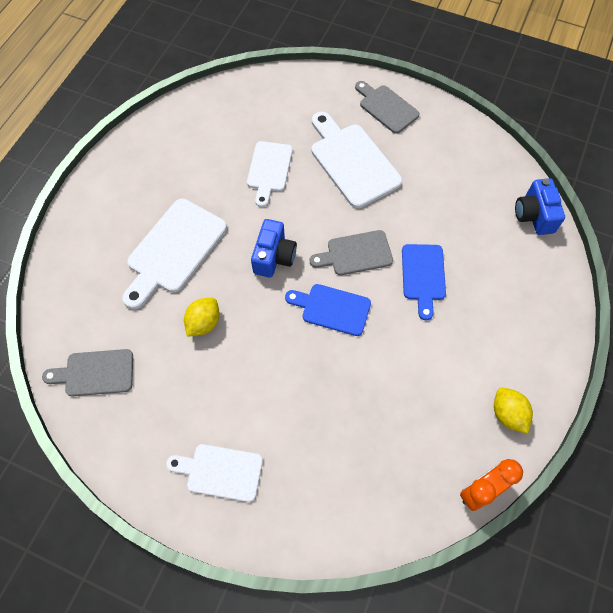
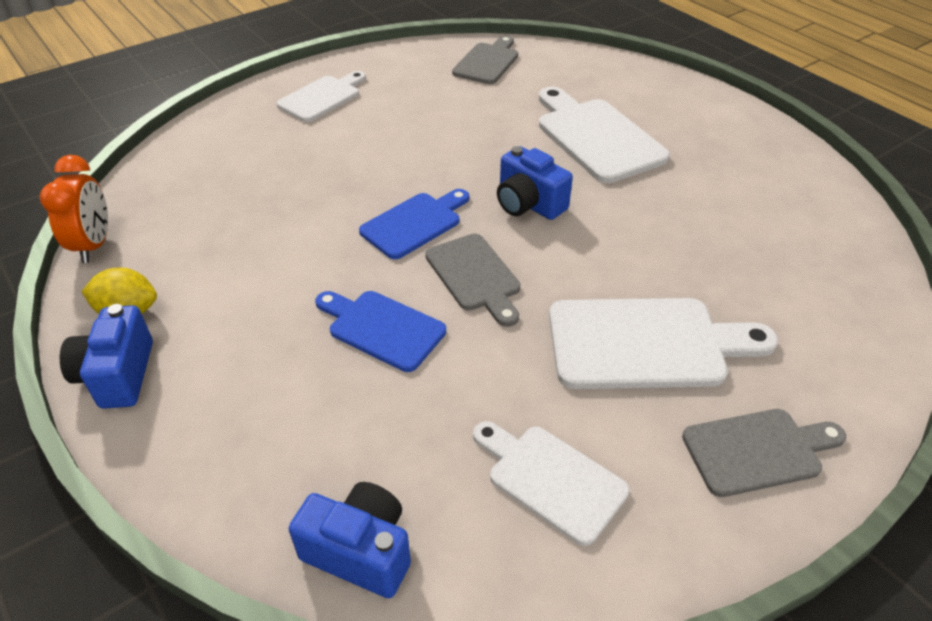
camera: 120 degrees right, 20 degrees down
(204, 323) = (484, 130): yellow lemon -> none
(269, 170) = (679, 248): white cutting board -> white cutting board (551, 479)
(355, 253) = (475, 276): grey cutting board -> grey cutting board turned 135 degrees clockwise
(543, 379) = (118, 375): none -> blue camera

